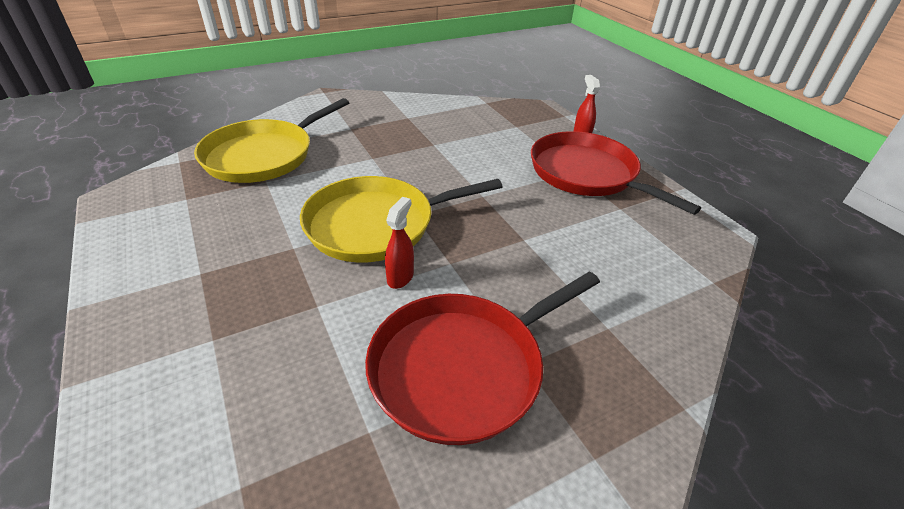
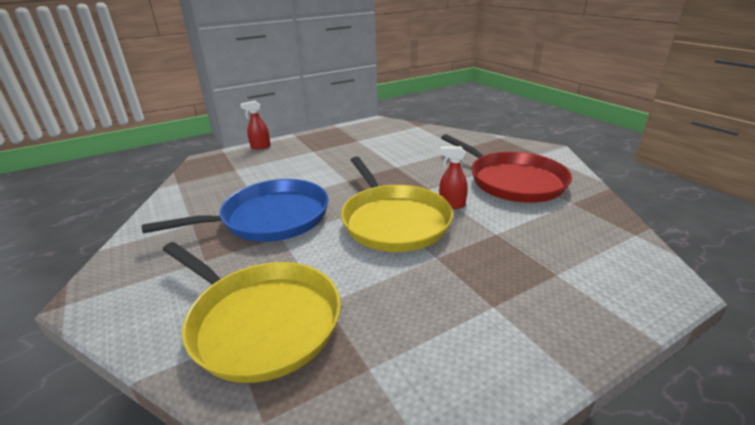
camera: 90 degrees left, 10 degrees down
(406, 151) = (270, 218): none -> blue pan
(587, 174) = (317, 147): red pan -> none

